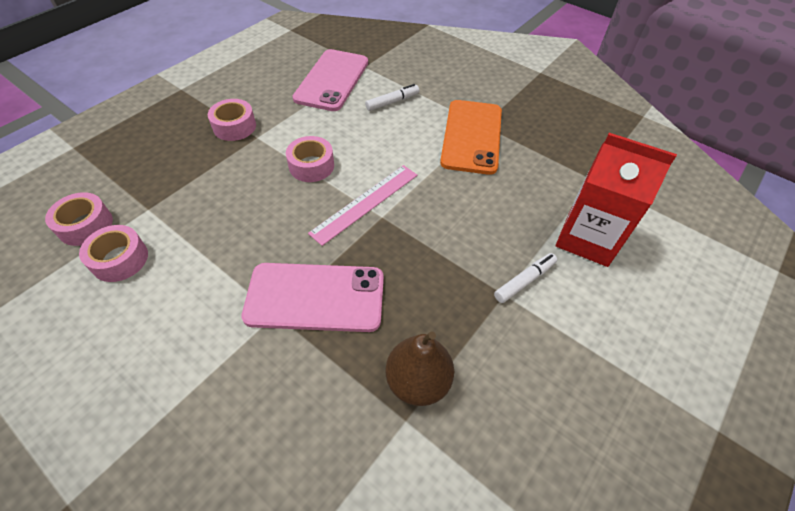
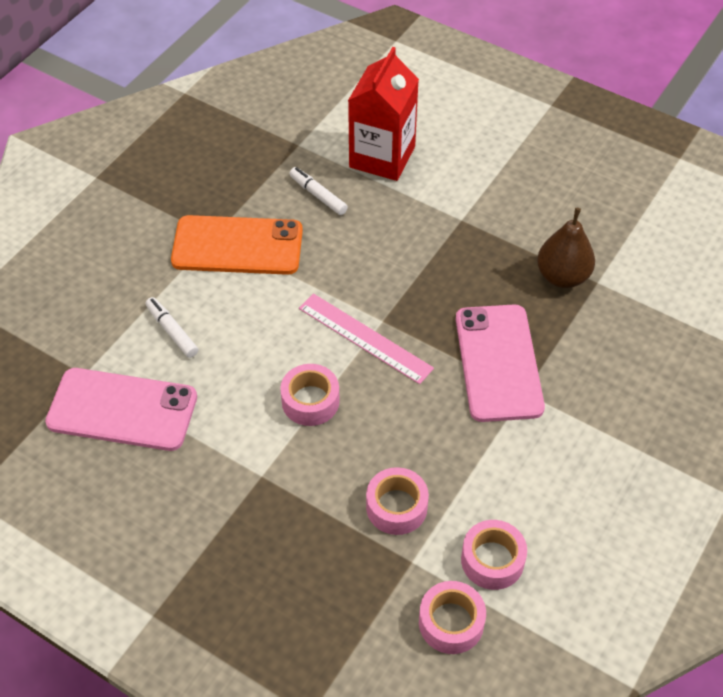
camera: 95 degrees left, 0 degrees up
(234, 126) = (241, 509): pink tape -> pink tape (396, 507)
(524, 281) = (443, 205): white marker -> white marker (318, 195)

